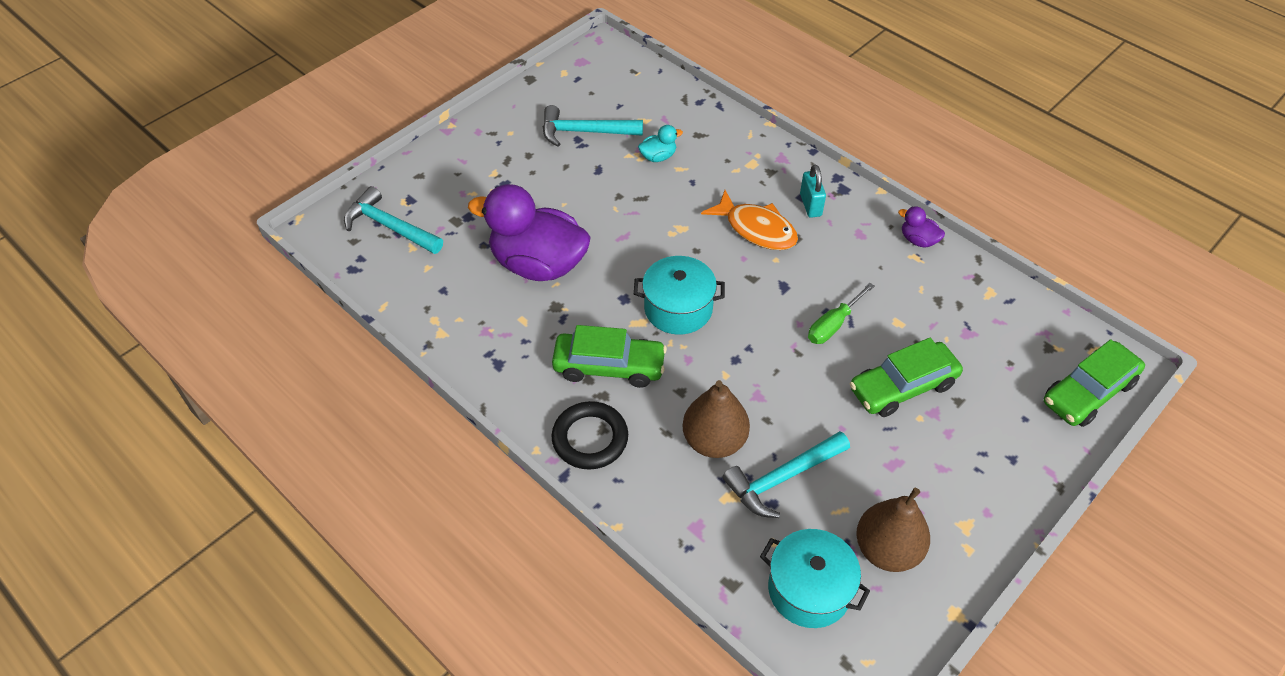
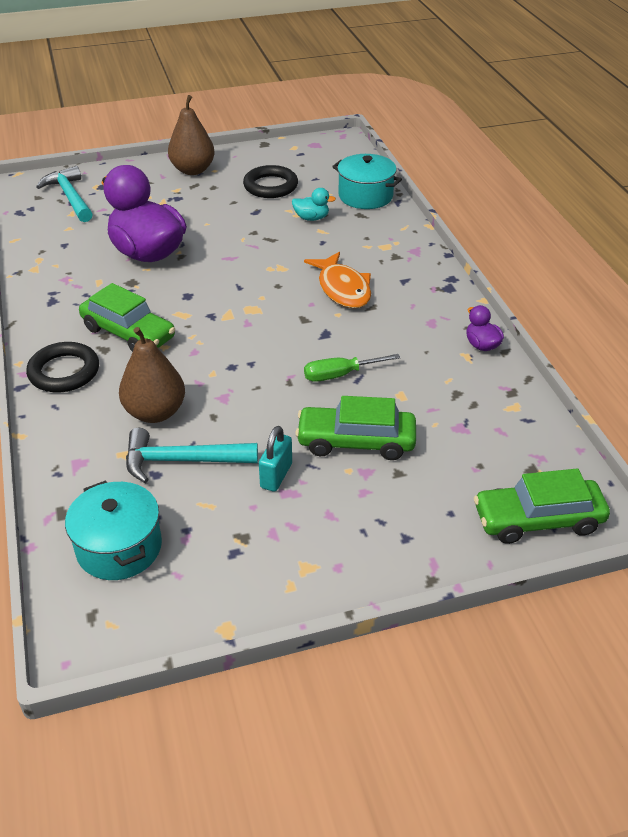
camera: 30 degrees right, 10 degrees down
(585, 132) = (270, 186): turquoise hammer -> black ring
(678, 308) = (222, 317): turquoise pot -> turquoise pot (365, 196)
(810, 205) = (407, 289): turquoise padlock -> turquoise padlock (276, 476)
(887, 550) = (215, 551): brown pear -> brown pear (193, 170)

